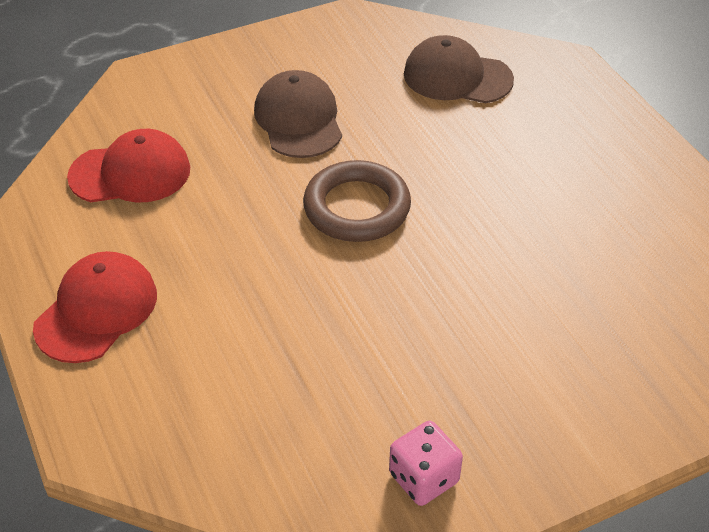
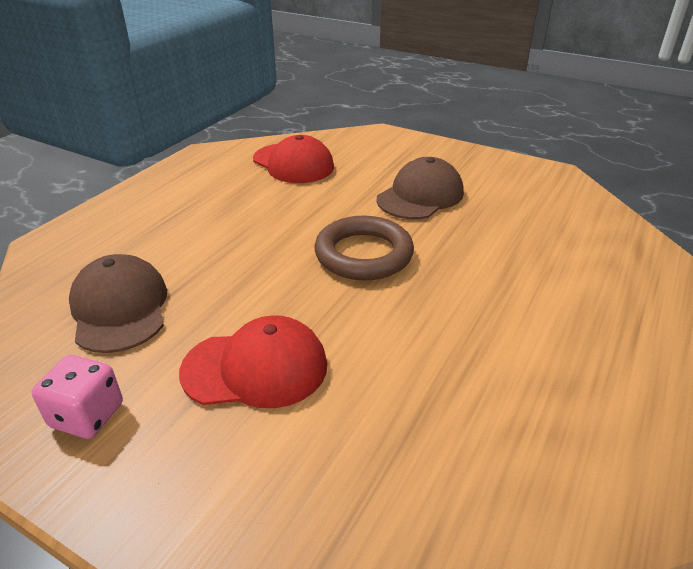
camera: 55 degrees right, 10 degrees down
(96, 310) = (164, 200): red cap -> red cap (255, 368)
(457, 77) = (574, 240): brown cap -> brown cap (120, 308)

